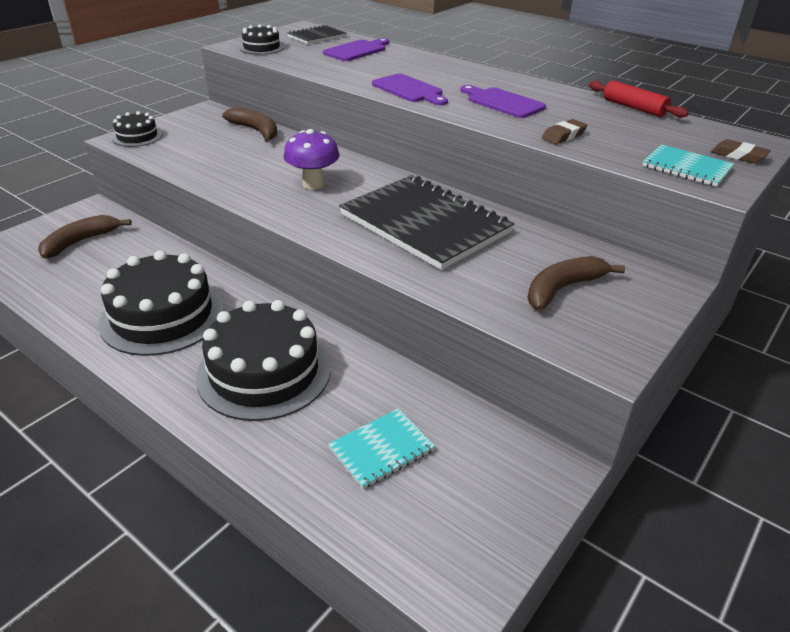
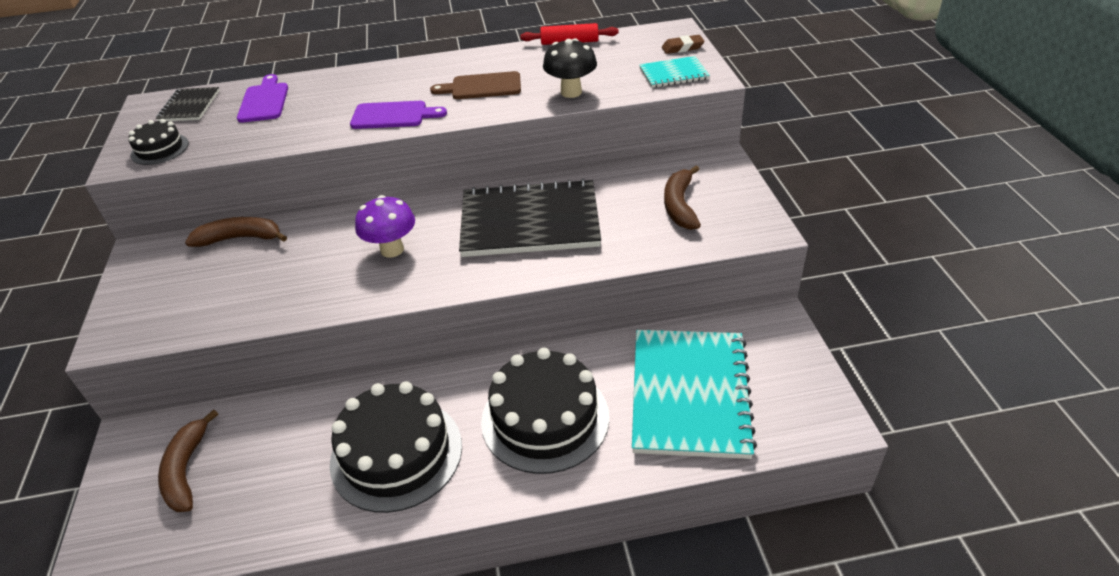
camera: 45 degrees left, 5 degrees up
(137, 137) = (123, 325): black cake -> none
(381, 449) = (689, 394): turquoise notebook -> turquoise notebook, size x2.09
(502, 102) = (482, 87): purple cutting board -> brown cutting board
(563, 136) = (571, 92): brown eraser -> black mushroom

